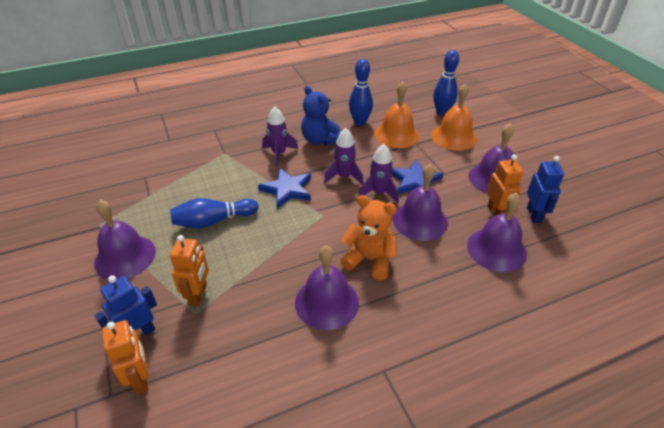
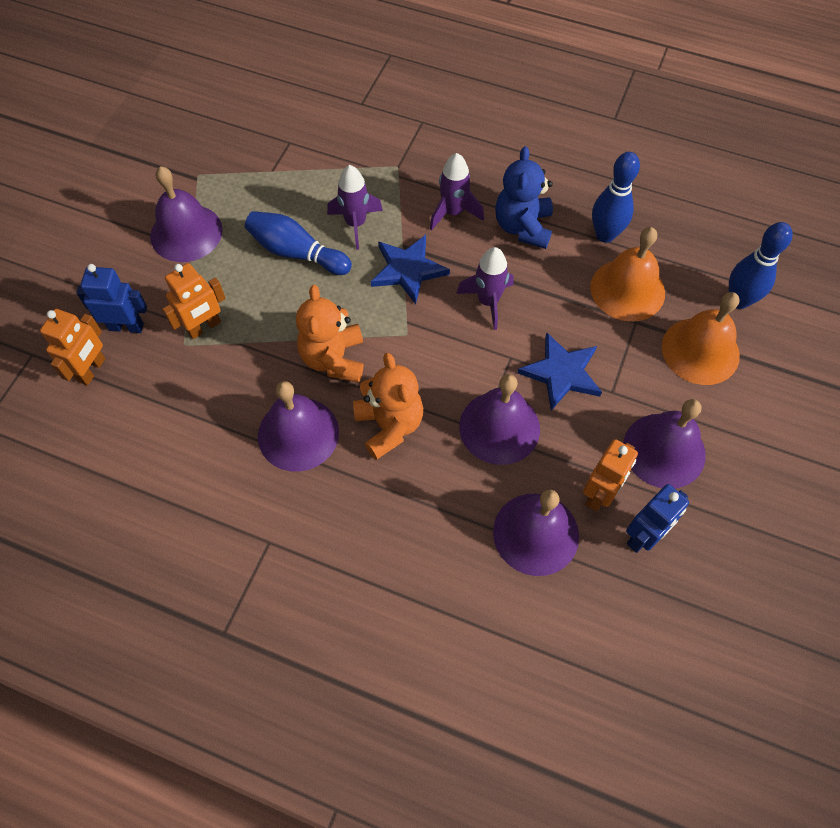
camera: 45 degrees right, 20 degrees up
(299, 253) = (333, 359): none -> orange teddy bear
(379, 193) = (499, 355): purple rocket -> purple rocket (355, 224)

